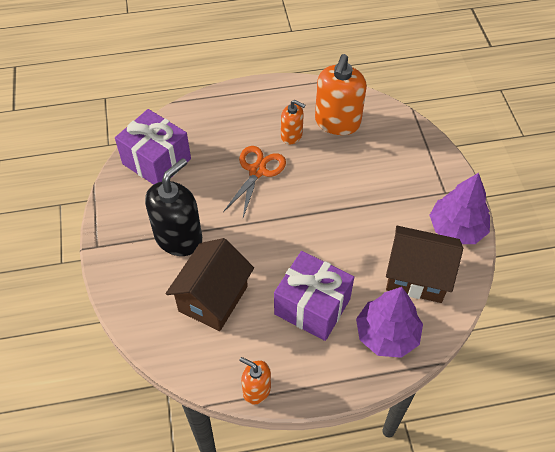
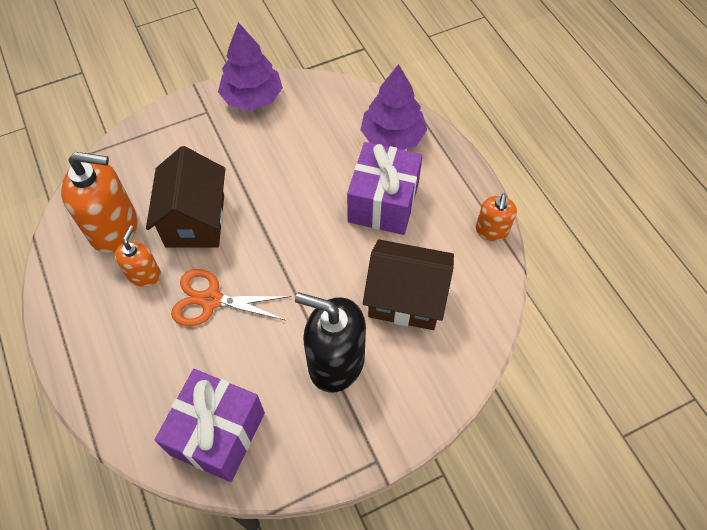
camera: 105 degrees left, 5 degrees up
(417, 276) = (320, 122): brown house -> brown house (195, 220)

